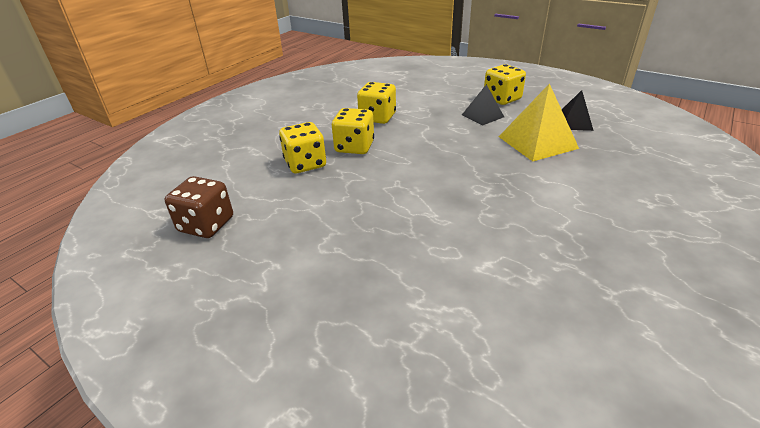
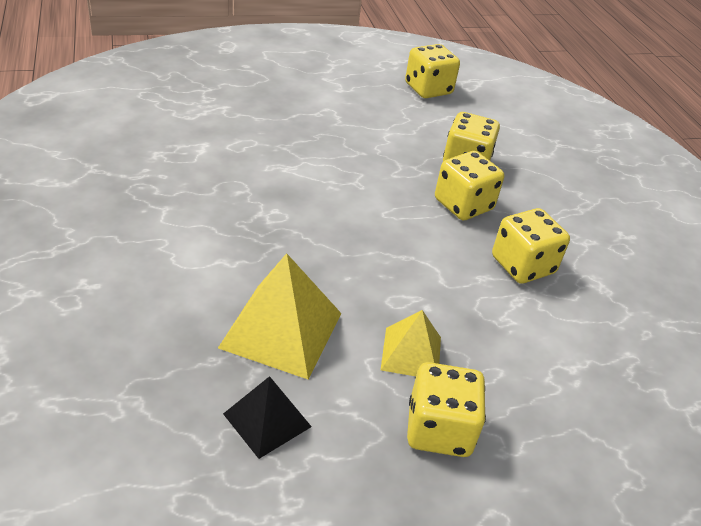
camera: 125 degrees right, 5 degrees up
(206, 225) = (428, 89): brown dice -> yellow dice
(482, 116) = (411, 353): black pyramid -> yellow pyramid

